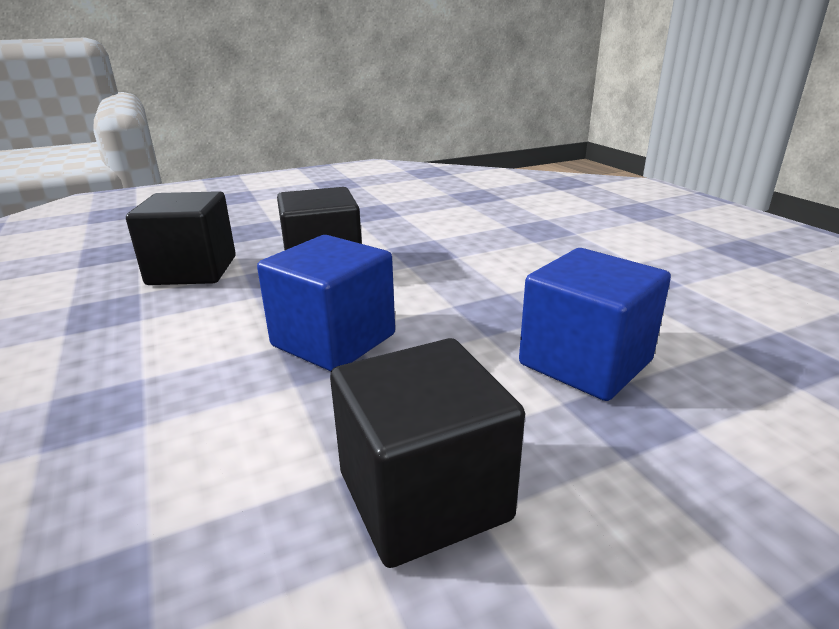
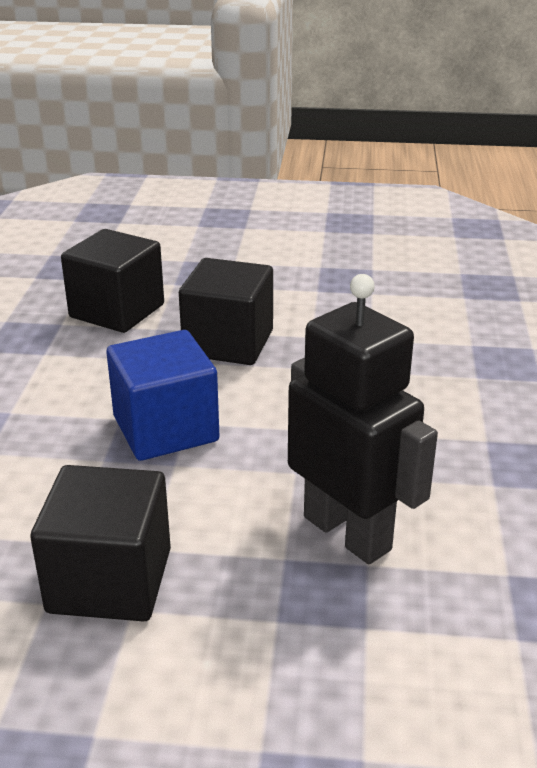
camera: 30 degrees right, 5 degrees up
(585, 362) = (347, 532): blue cube -> black robot

